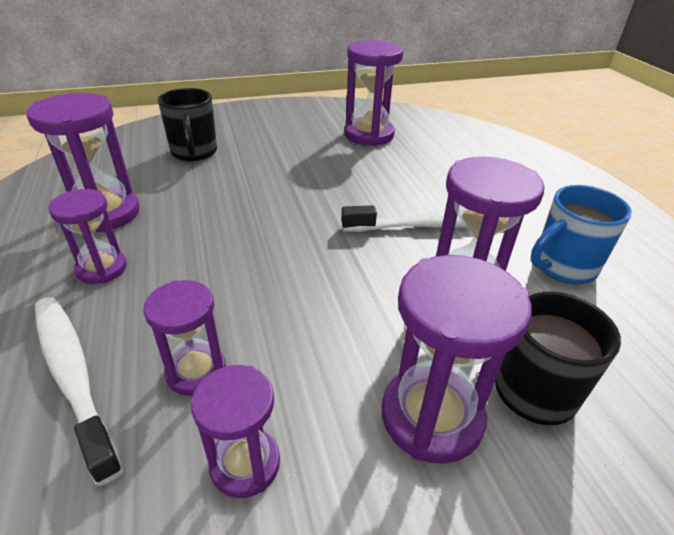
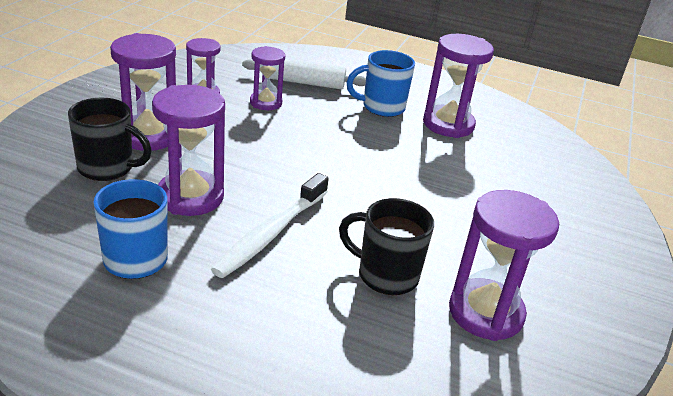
camera: 125 degrees right, 5 degrees down
(73, 376) = (304, 82): white toothbrush -> white rolling pin
(102, 269) = (382, 107): purple hourglass -> blue mug
(194, 153) = (525, 186): black mug -> black mug (385, 275)

